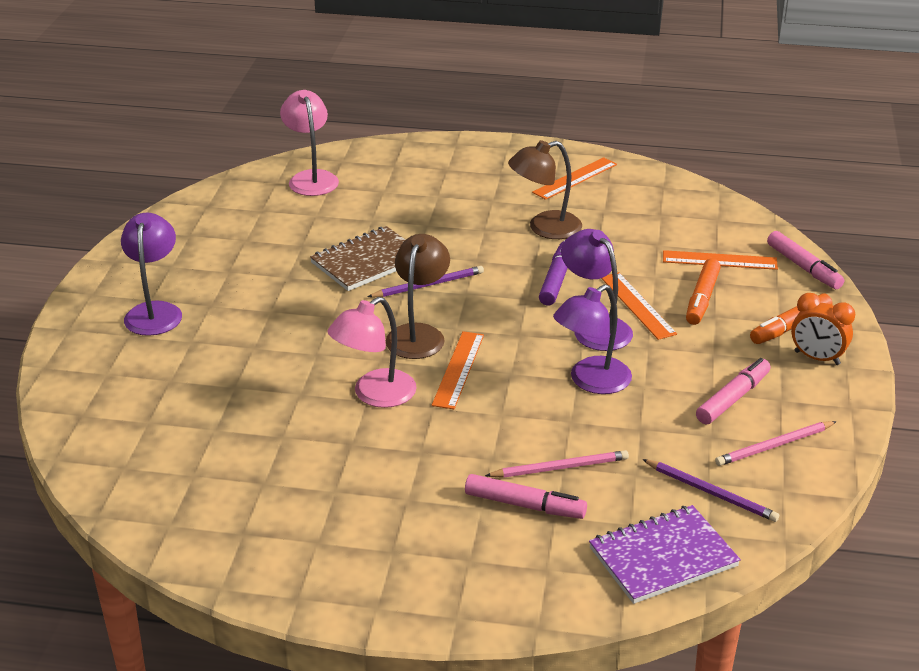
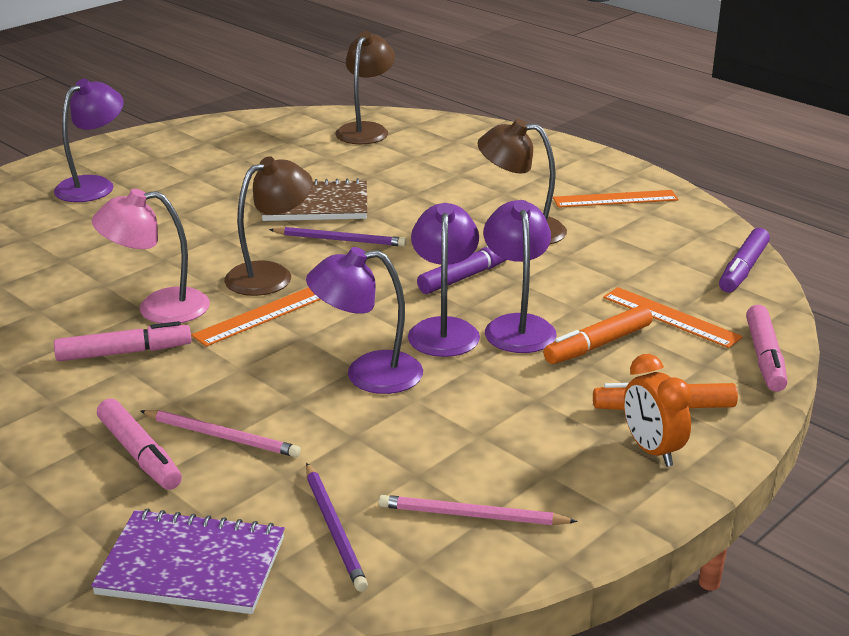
camera: 35 degrees right, 5 degrees down
(311, 178) = (366, 130): pink lamp -> brown lamp
(637, 305) = (517, 326): orange ruler -> purple lamp
(719, 206) = (743, 269): none -> purple marker
(733, 398) = (494, 450): pink marker -> pink marker (124, 352)

